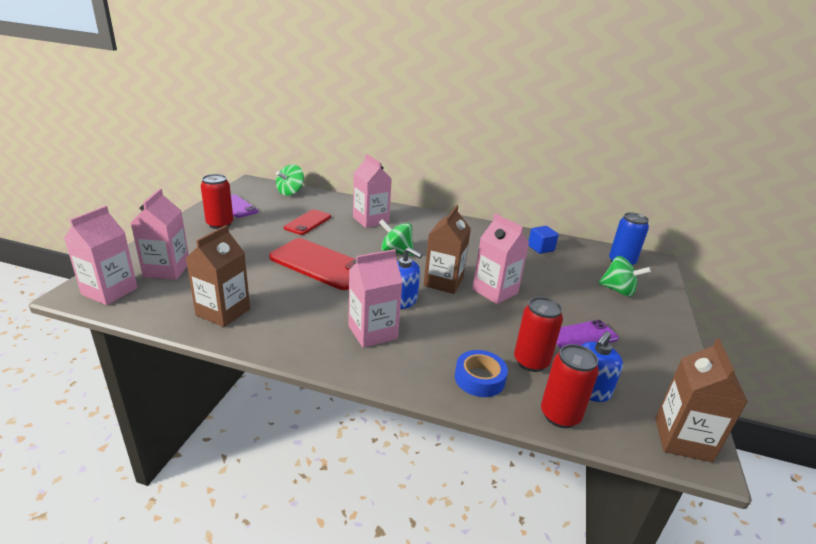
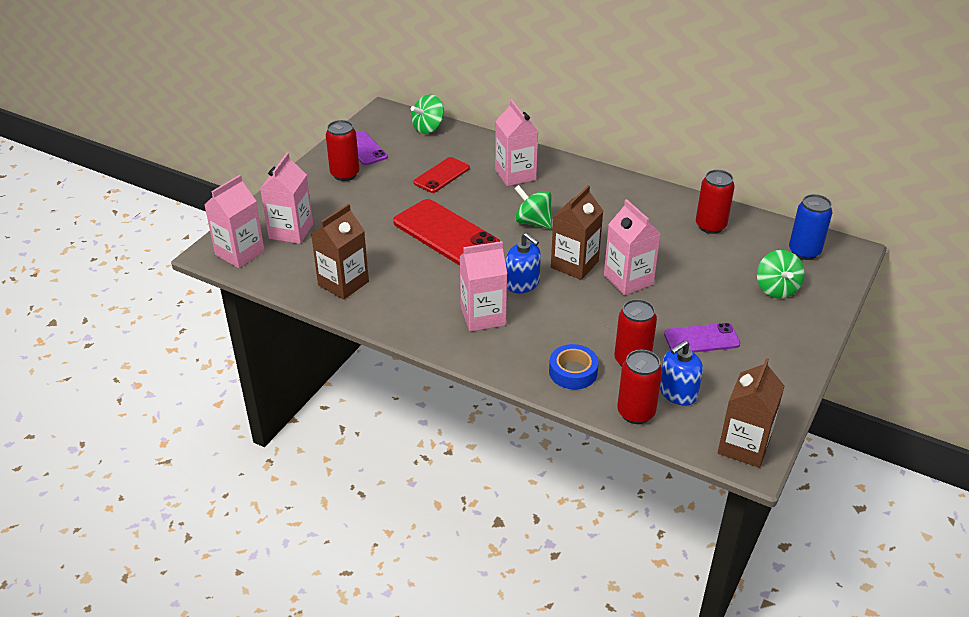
camera: 15 degrees right, 10 degrees up
(540, 248) = (710, 226): blue cube -> red can
(618, 290) = (776, 289): green spinning top -> green spinning top turned 45 degrees clockwise

